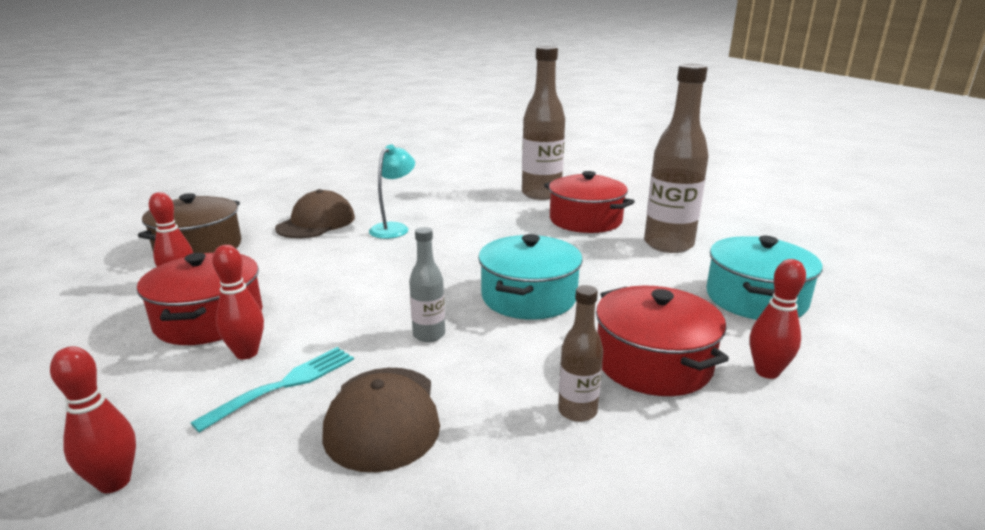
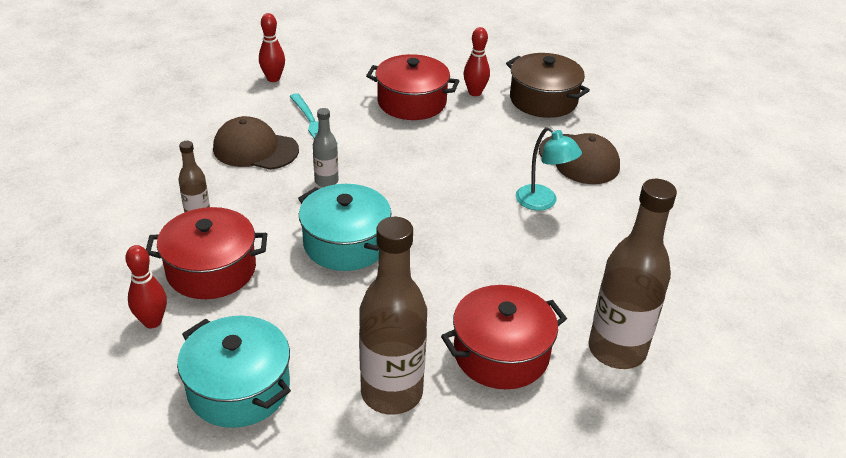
camera: 110 degrees right, 15 degrees up
(246, 353) = (357, 113): red bowling pin -> none

